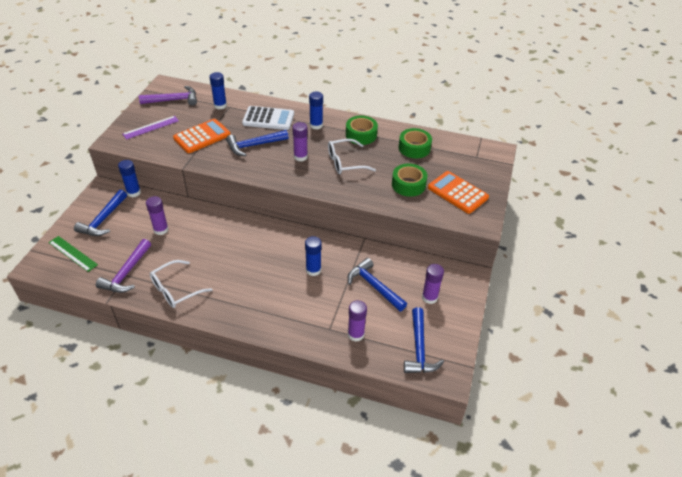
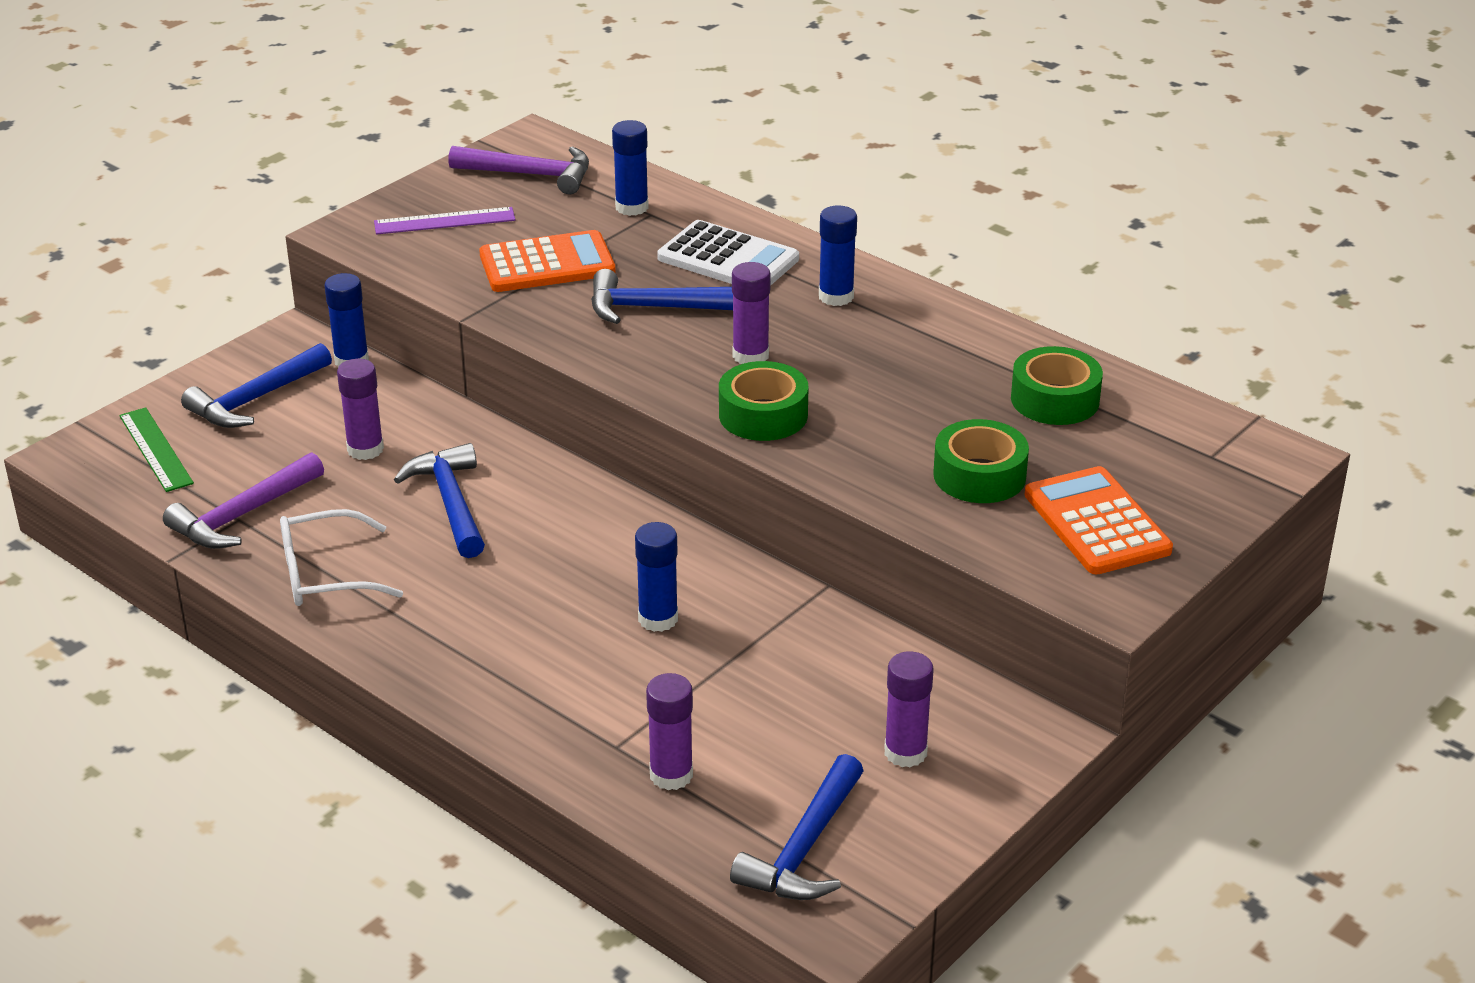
camera: 25 degrees right, 10 degrees down
(345, 162) = (852, 392): white glasses -> none
(361, 135) = (936, 341): green tape -> green tape (763, 415)
(374, 286) = (783, 691): blue hammer -> blue hammer (451, 503)

